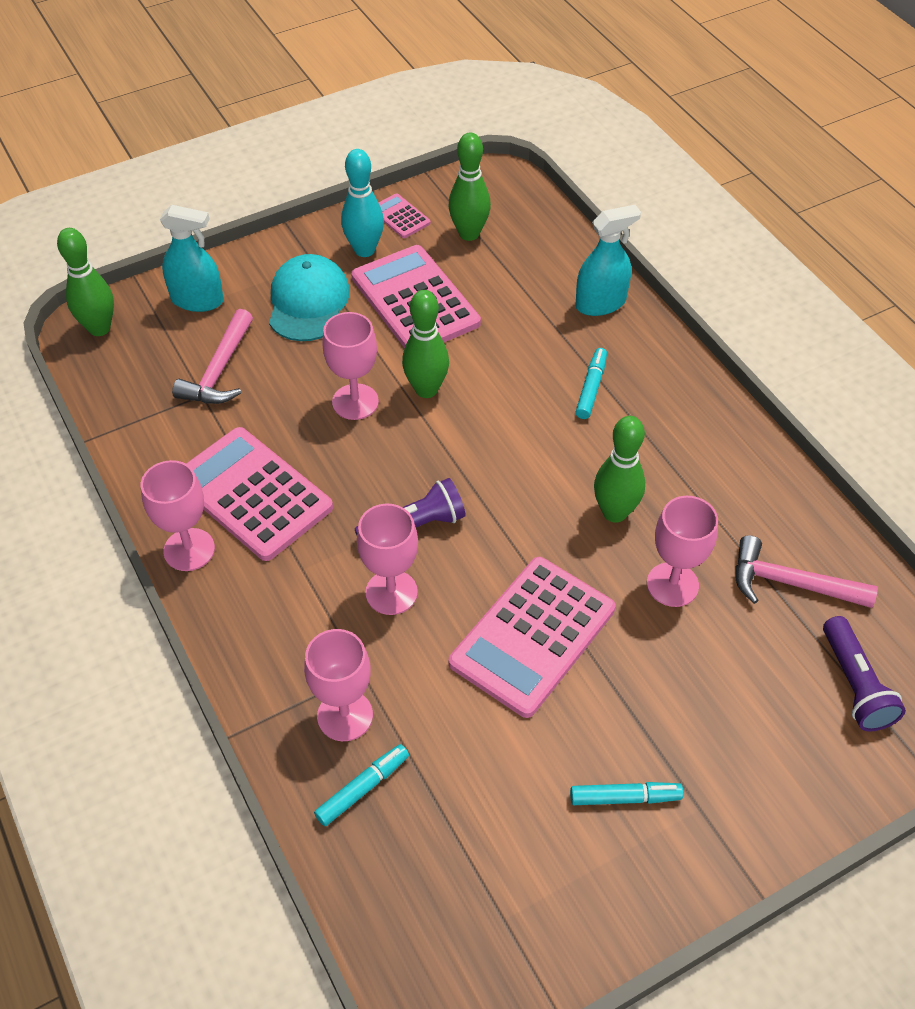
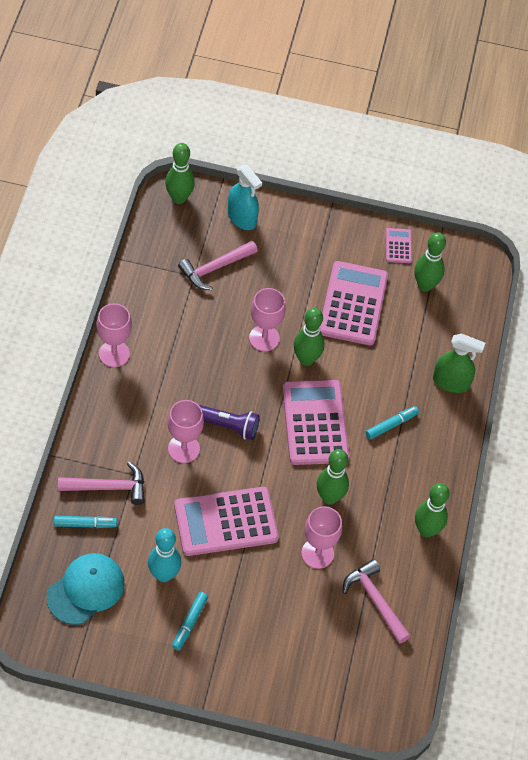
camera: 35 degrees right, 5 degrees up
(252, 494) = (168, 348): pink calculator -> pink calculator (315, 423)
(308, 302) = (296, 262): turquoise cap -> turquoise cap (86, 589)
(345, 715) = (108, 487): pink goblet -> pink hammer
(364, 250) = (357, 253): turquoise bowling pin -> turquoise bowling pin (163, 574)
(600, 303) = (451, 382): turquoise spray bottle -> green spray bottle
(625, 797) = (189, 623): turquoise marker -> turquoise marker turned 75 degrees clockwise
(751, 465) = (426, 530): none -> green bowling pin
(855, 685) = (349, 668): purple flashlight -> none

